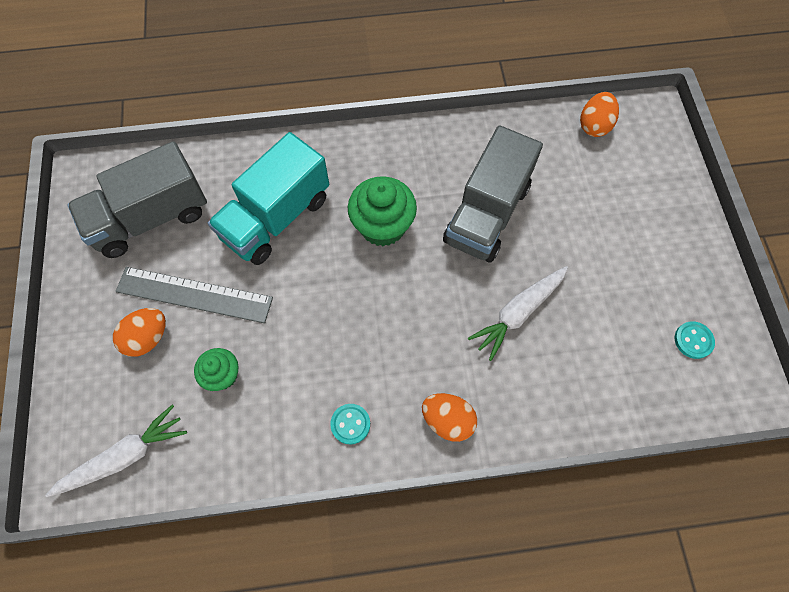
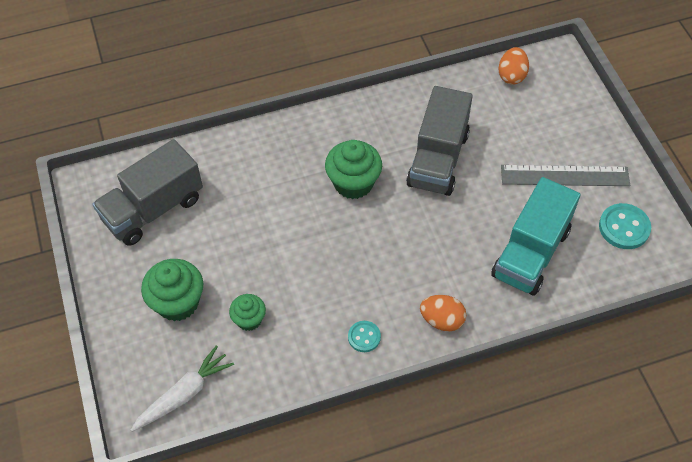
camera: 10 degrees left, 10 degrees down
(147, 338) = (178, 302): orange egg -> green cupcake
(194, 295) = (208, 263): grey ruler -> grey ruler (564, 176)
(276, 218) = (261, 191): turquoise truck -> turquoise truck (530, 253)
(518, 313) = (481, 231): white carrot -> none
(693, 340) = (624, 227): turquoise button -> turquoise button, size x1.63

